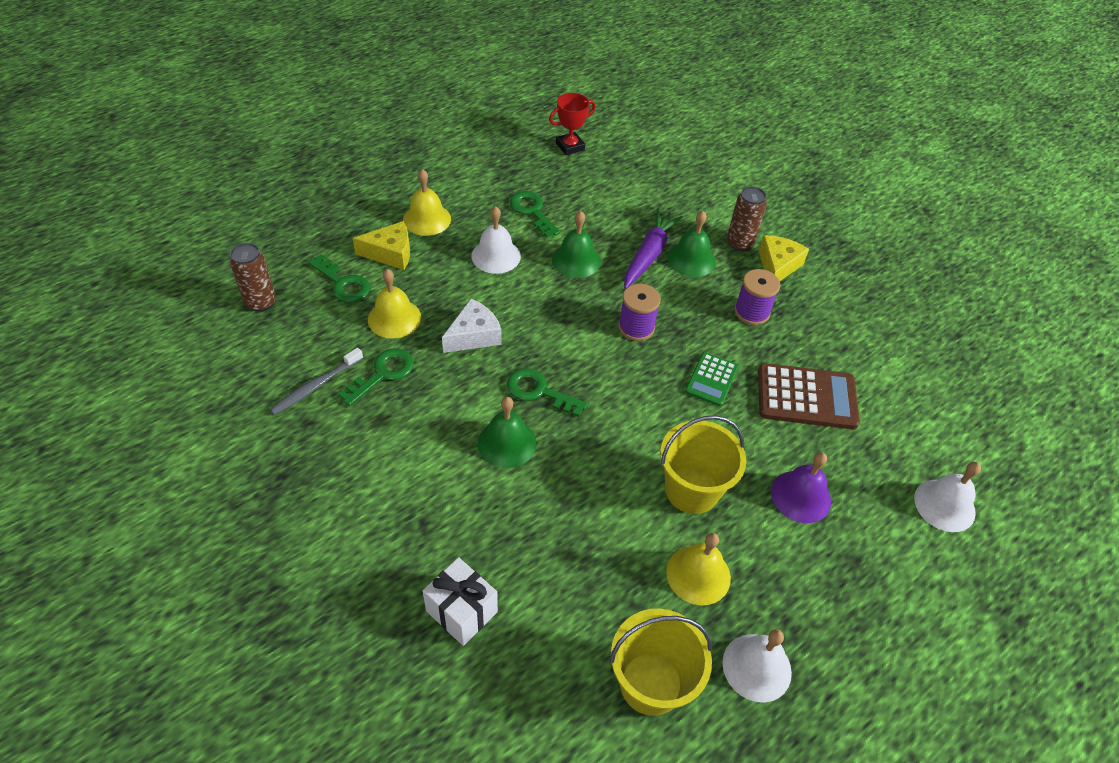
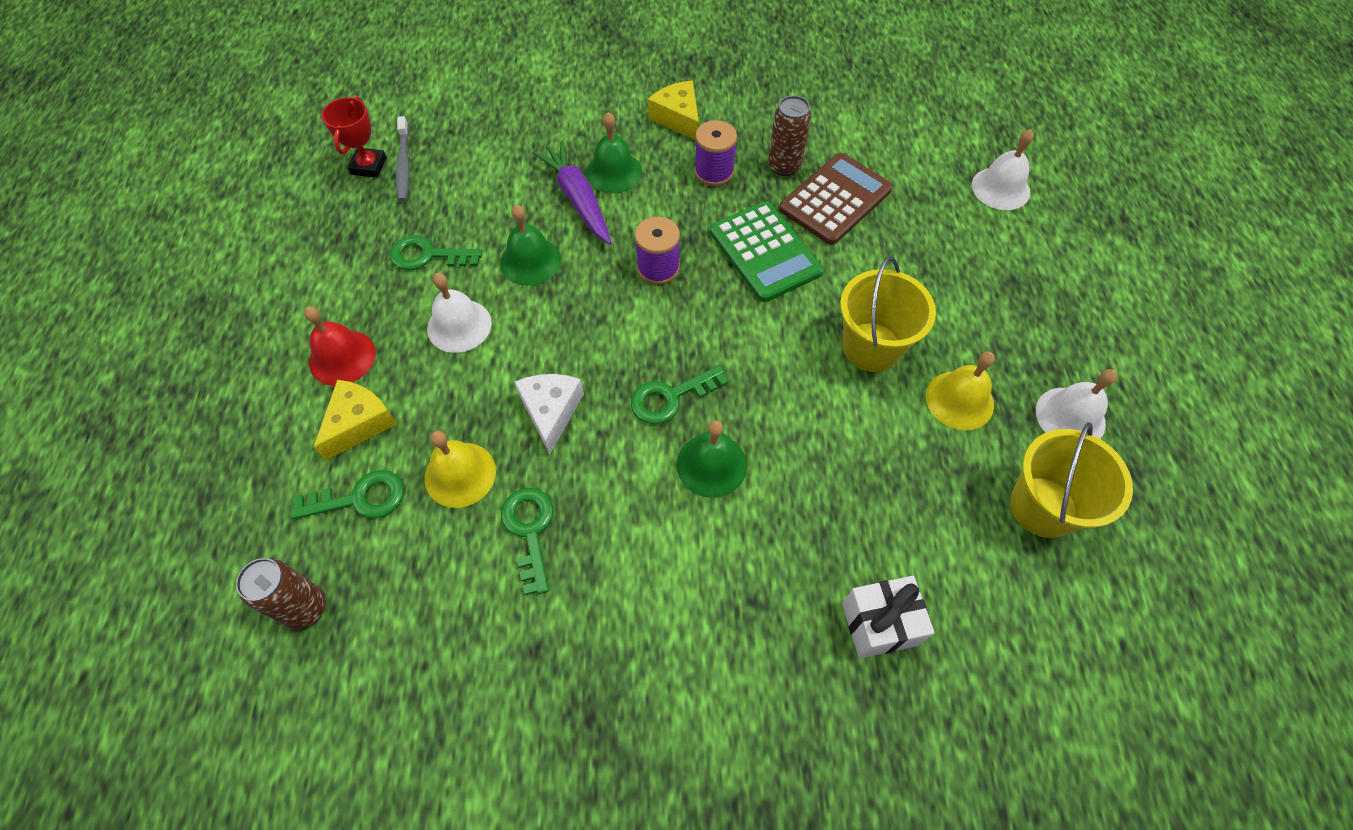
camera: 50 degrees left, 10 degrees up
(316, 386) = (490, 611): grey toothbrush -> grey toothbrush (404, 164)
(427, 219) = (342, 357): yellow bell -> red bell
(711, 379) = (765, 252): green calculator -> green calculator, size x1.68
(739, 243) = (627, 125): brown can -> brown can (784, 166)
(800, 496) = (930, 274): purple bell -> none

